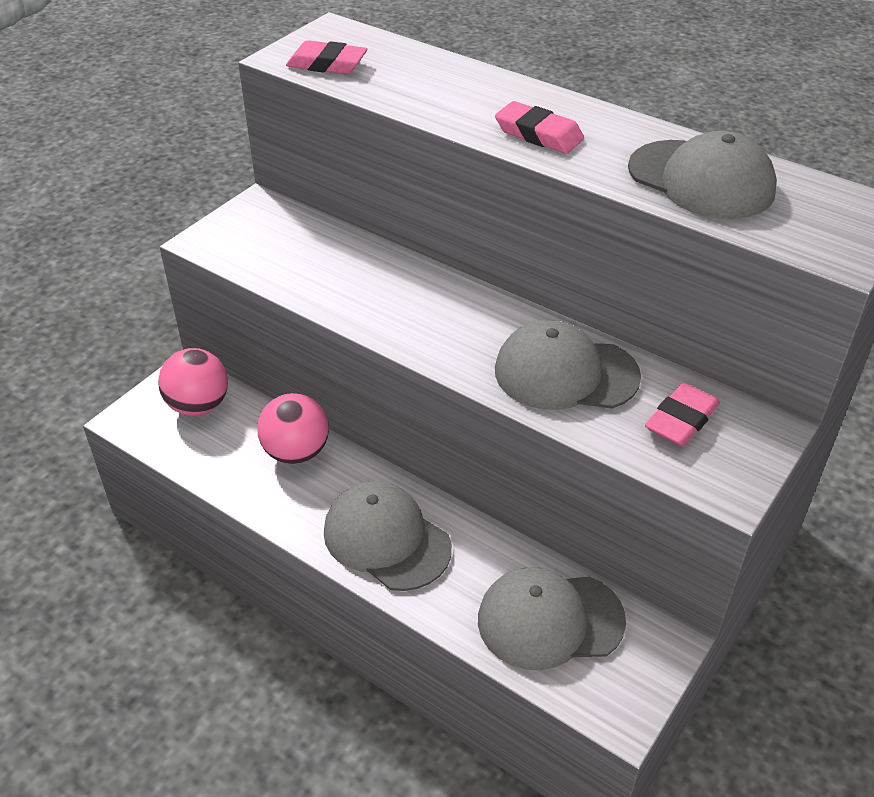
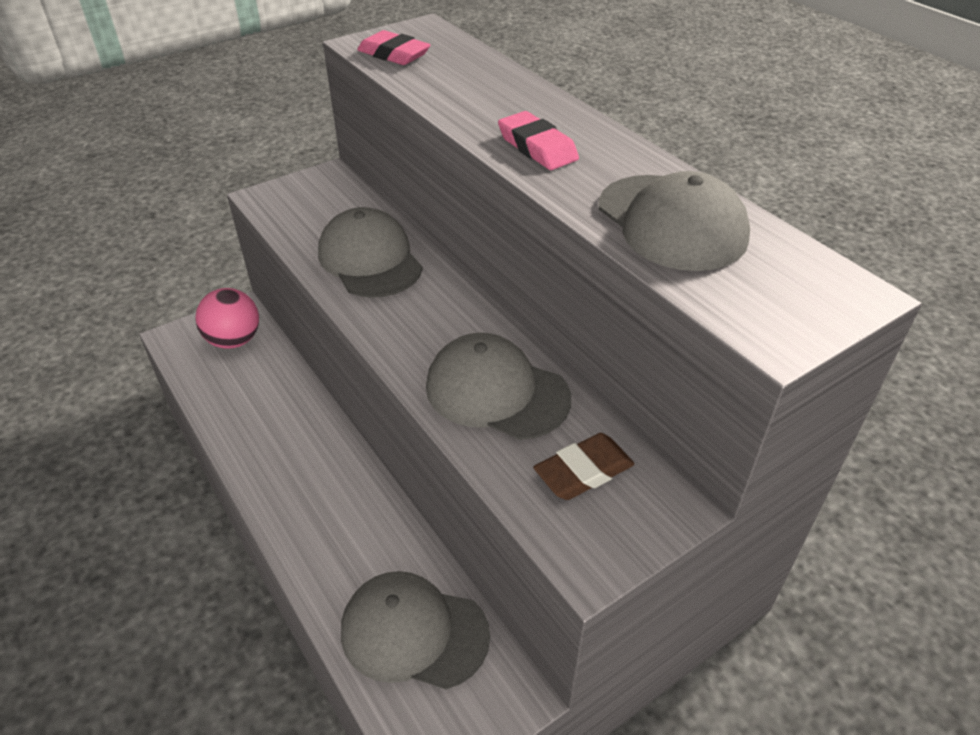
camera: 20 degrees right, 0 degrees up
(296, 452) = (286, 402): pink ball -> none
(386, 539) = (314, 504): grey cap -> grey cap (370, 259)
(681, 420) = (583, 471): pink eraser -> brown eraser

